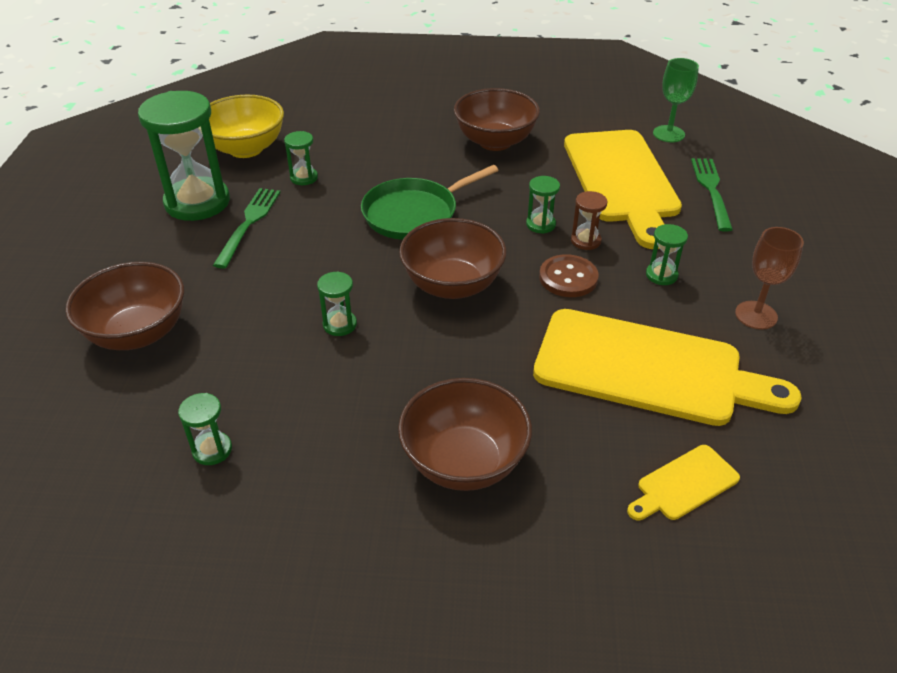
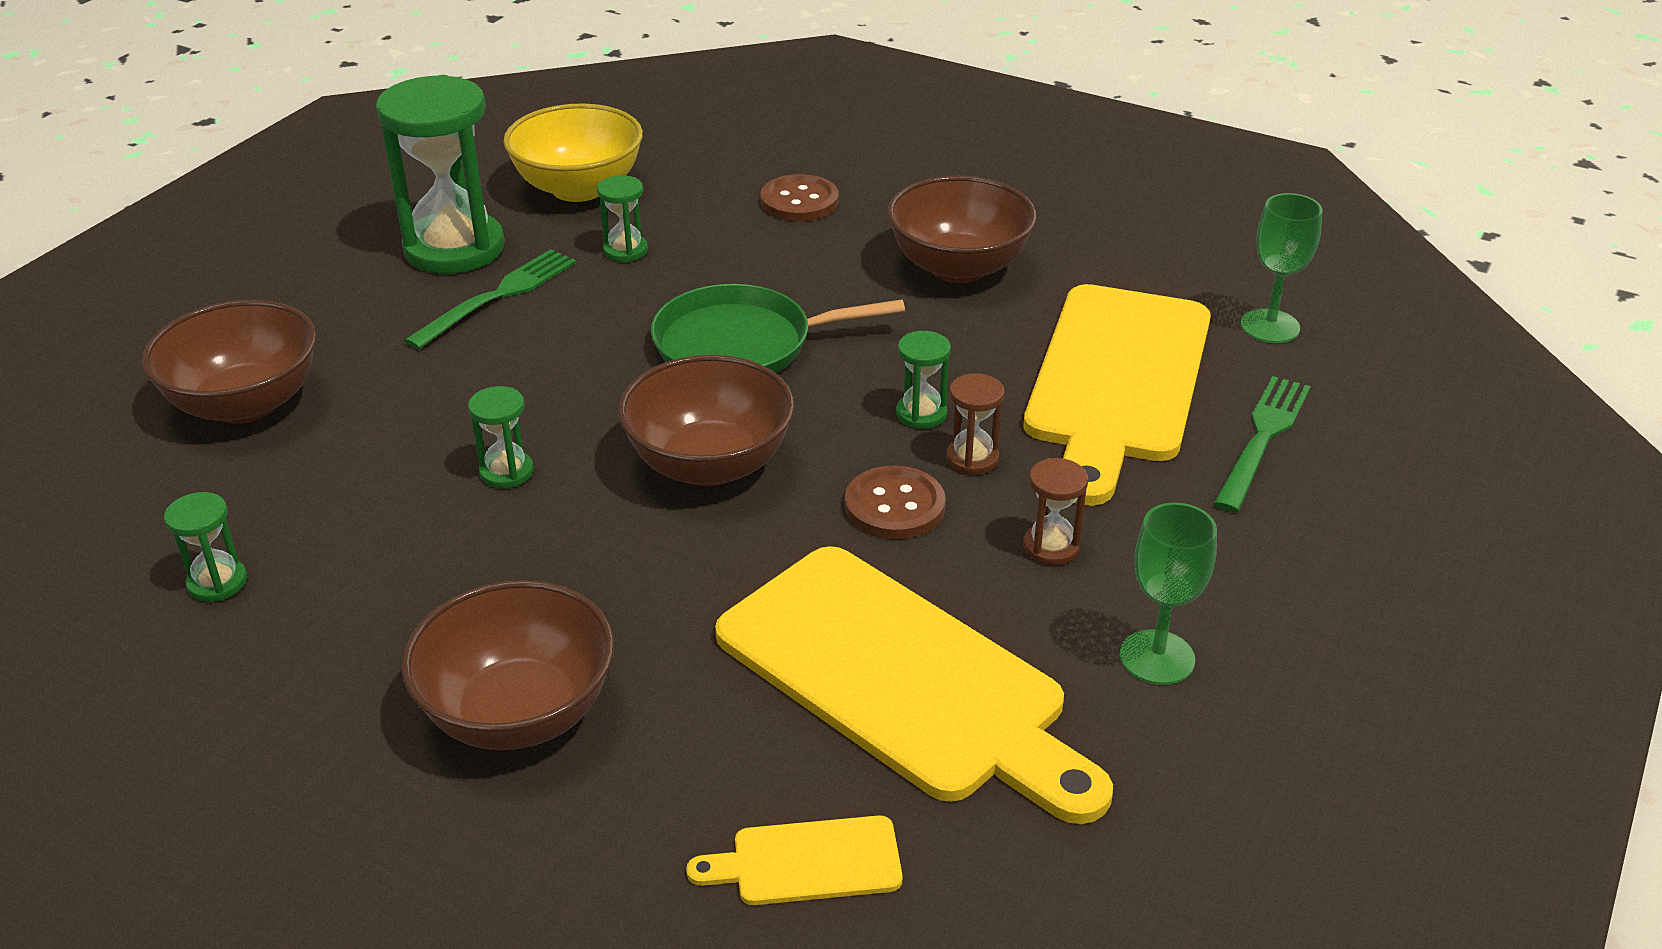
camera: 25 degrees right, 5 degrees down
(380, 126) = (799, 201): none -> brown button
(661, 275) = (1051, 547): green hourglass -> brown hourglass
(756, 315) = (1157, 657): brown goblet -> green goblet

